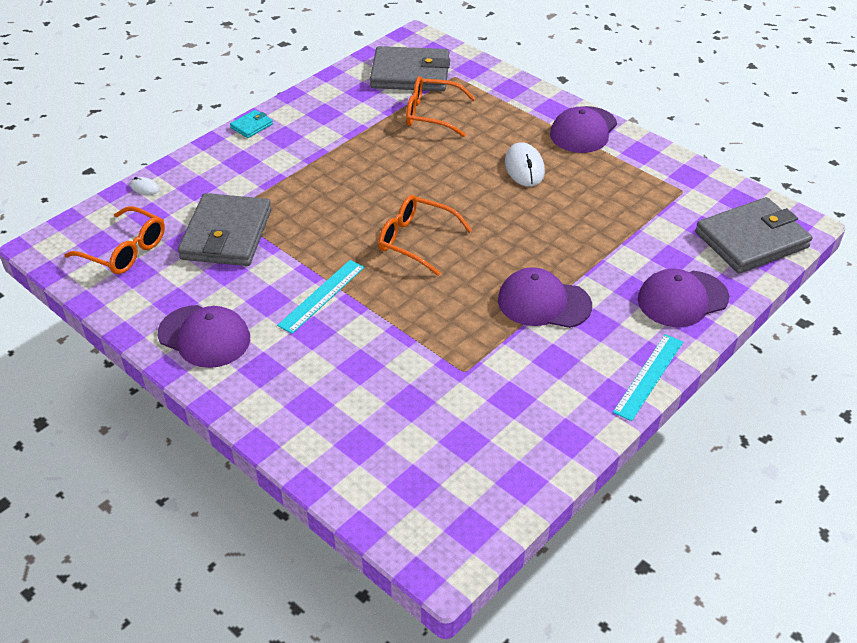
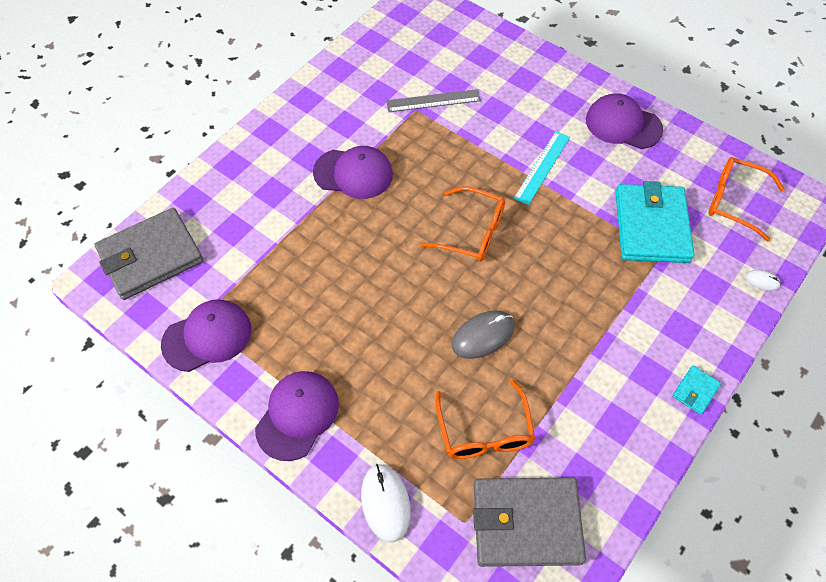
camera: 175 degrees right, 15 degrees up
(226, 234) = (651, 226): grey wallet -> turquoise wallet
(421, 166) = (483, 335): none -> grey mouse
(431, 114) = (484, 432): orange glasses -> orange glasses turned 75 degrees clockwise
(439, 382) = (433, 101): none -> grey ruler
(524, 167) = (369, 342): white mouse -> white mouse (385, 503)
(648, 376) = (276, 115): turquoise ruler -> none
(682, 299) = (234, 185): purple cap -> purple cap (207, 337)

